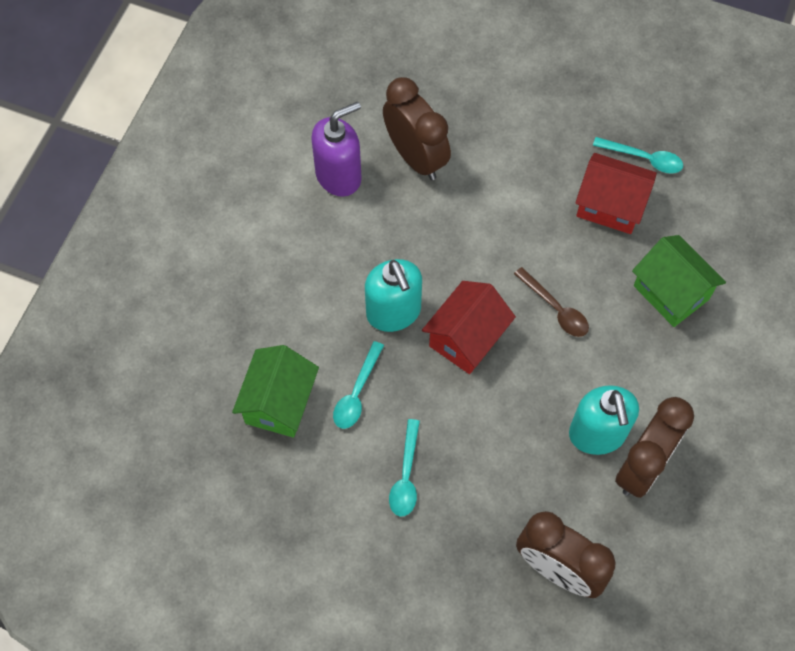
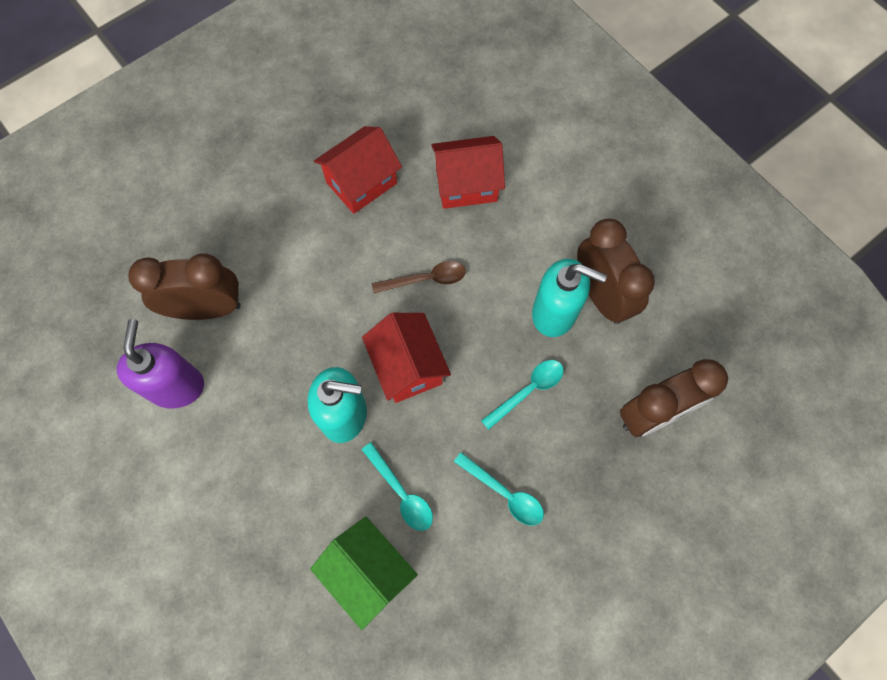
camera: 60 degrees left, 5 degrees up
(643, 158) = (337, 133): turquoise spoon -> turquoise spoon (528, 391)
(671, 292) = (466, 185): green house -> red house

